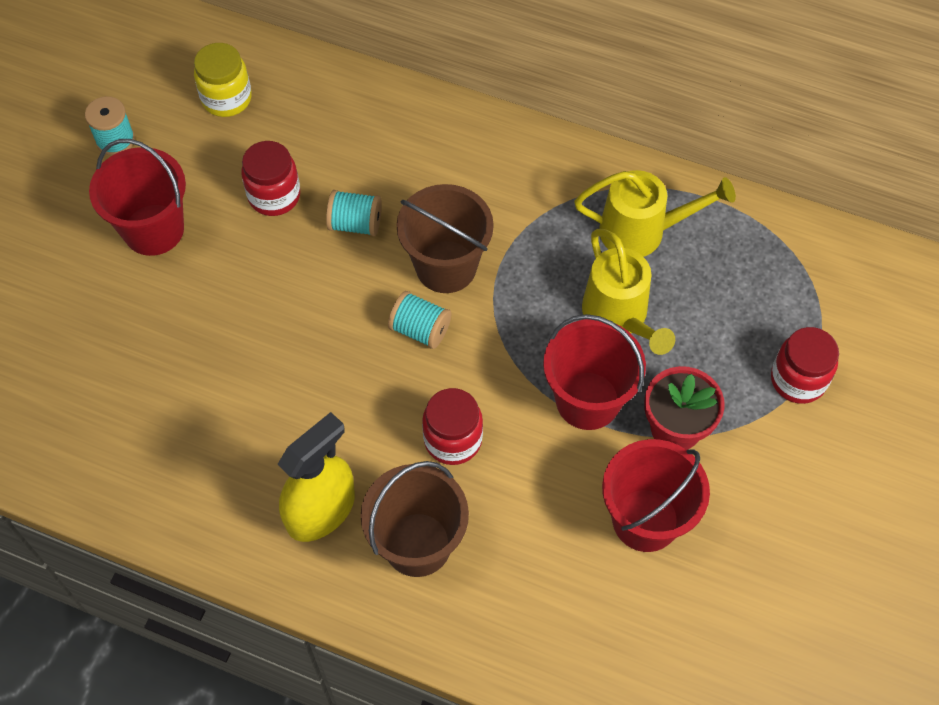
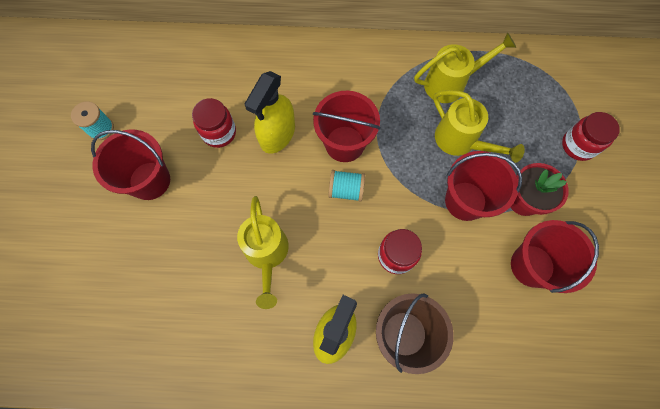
camera: 20 degrees left, 10 degrees up
(226, 98) = (163, 79): yellow jar -> none
(272, 378) = (267, 254): none -> yellow watering can
(355, 224) = (277, 134): turquoise spool -> yellow spray bottle
(446, 266) = (344, 144): brown bucket -> red bucket

